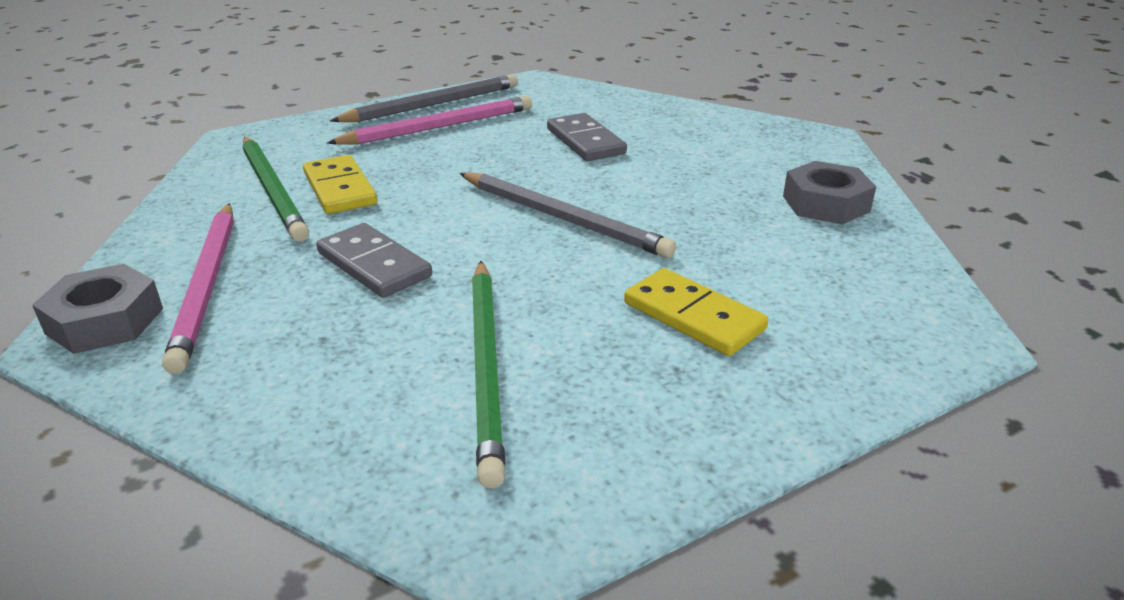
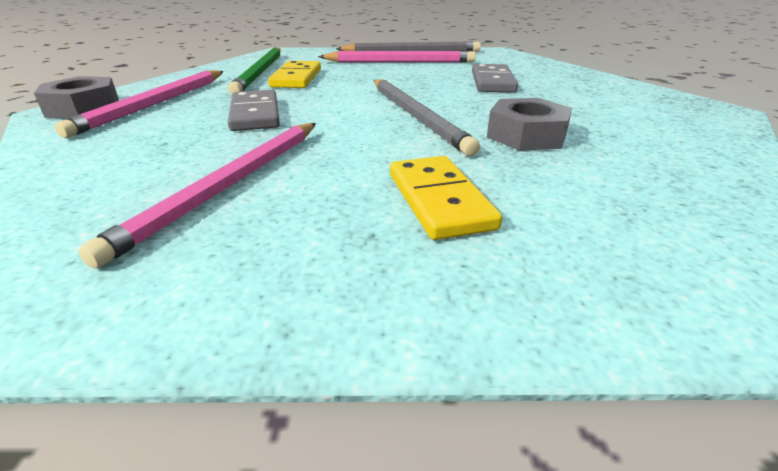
camera: 30 degrees right, 0 degrees up
(487, 366) = (229, 186): green pencil -> pink pencil
(825, 204) = (677, 153): grey nut -> grey nut (526, 135)

